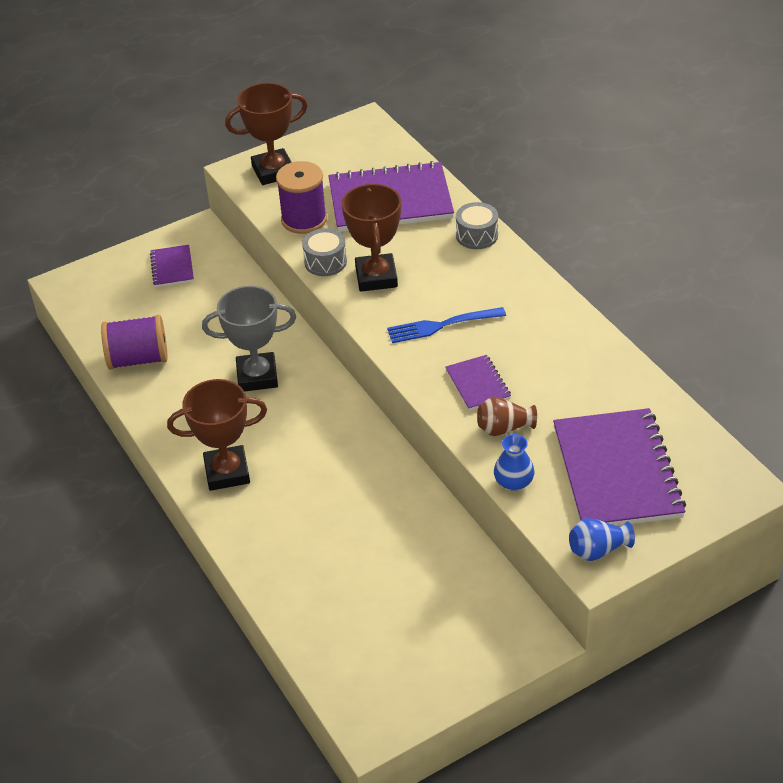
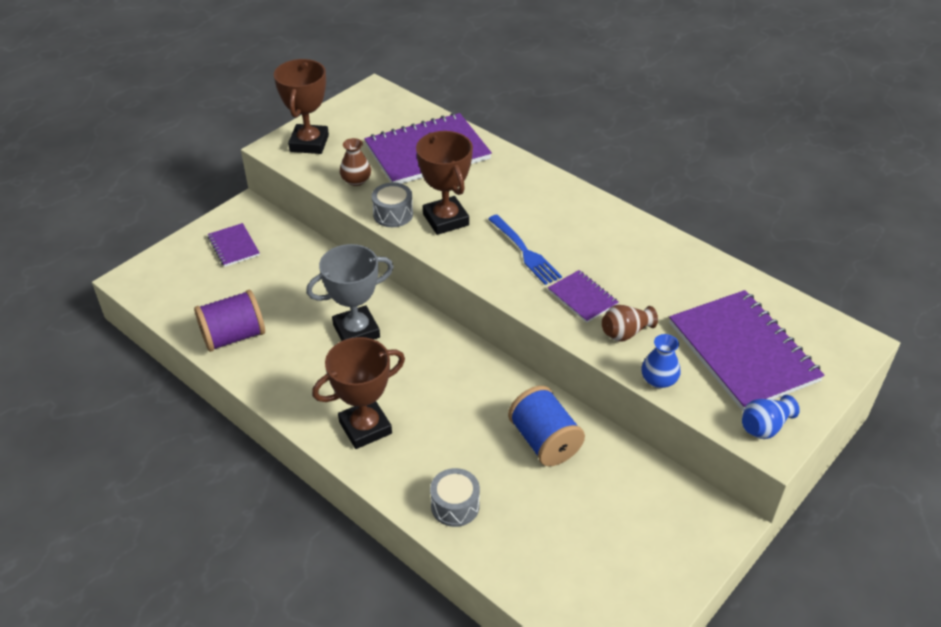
camera: 20 degrees left, 0 degrees up
(273, 171) = (309, 143): brown trophy -> brown trophy turned 45 degrees counterclockwise
(304, 219) = (356, 180): purple spool -> brown vase
(394, 522) = (544, 441): none -> blue spool
(441, 325) = (525, 252): blue fork -> blue fork turned 90 degrees counterclockwise
(477, 235) = (518, 170): grey drum -> grey drum (455, 505)

